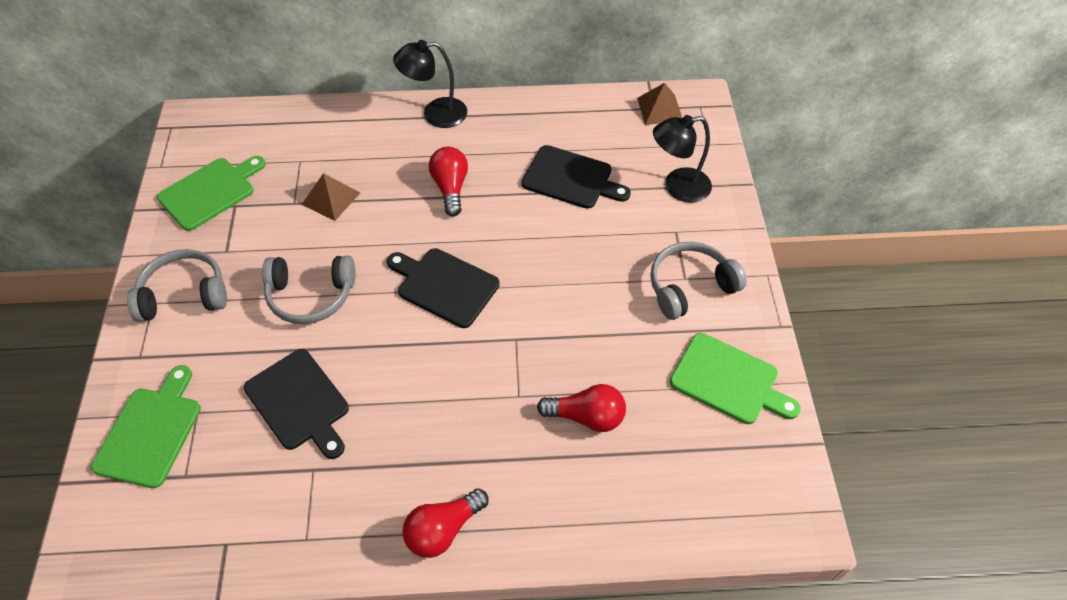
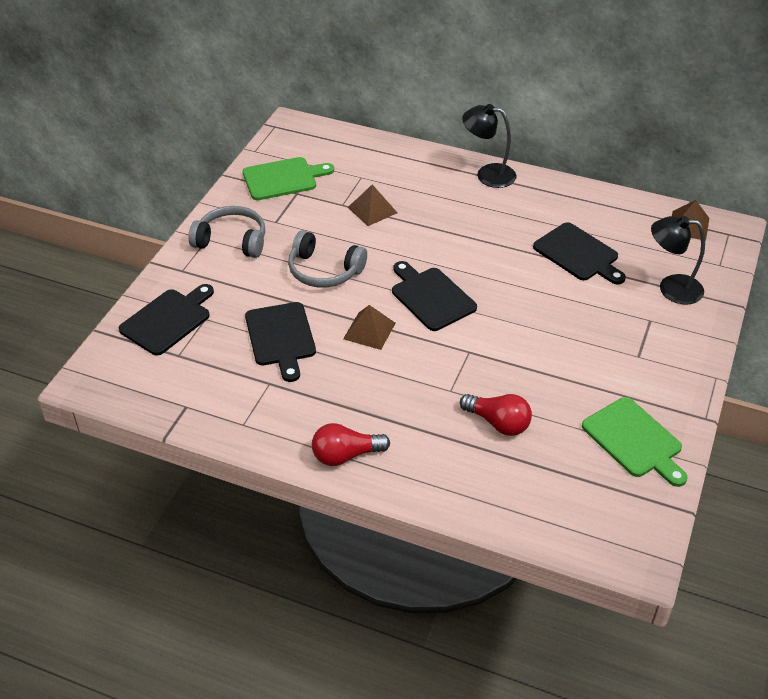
camera: 25 degrees right, 10 degrees down
(150, 432) = (168, 320): green cutting board -> black cutting board
(397, 354) = (369, 331): none -> brown pyramid
(450, 188) = (472, 231): red light bulb -> none
(690, 287) = (639, 363): grey headphones -> none

